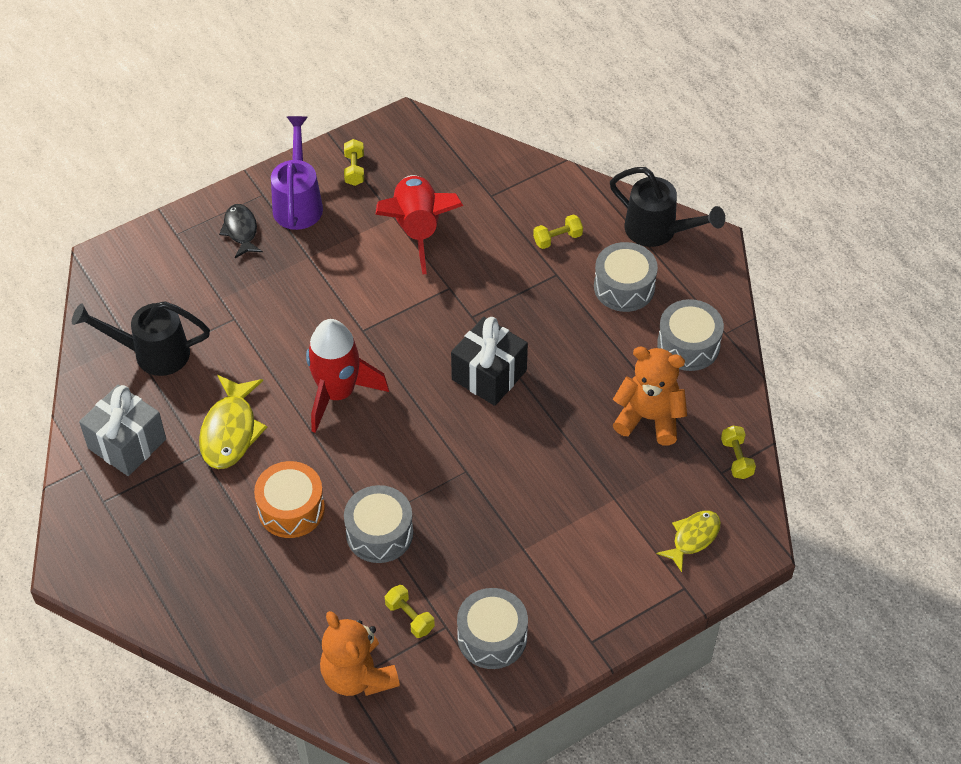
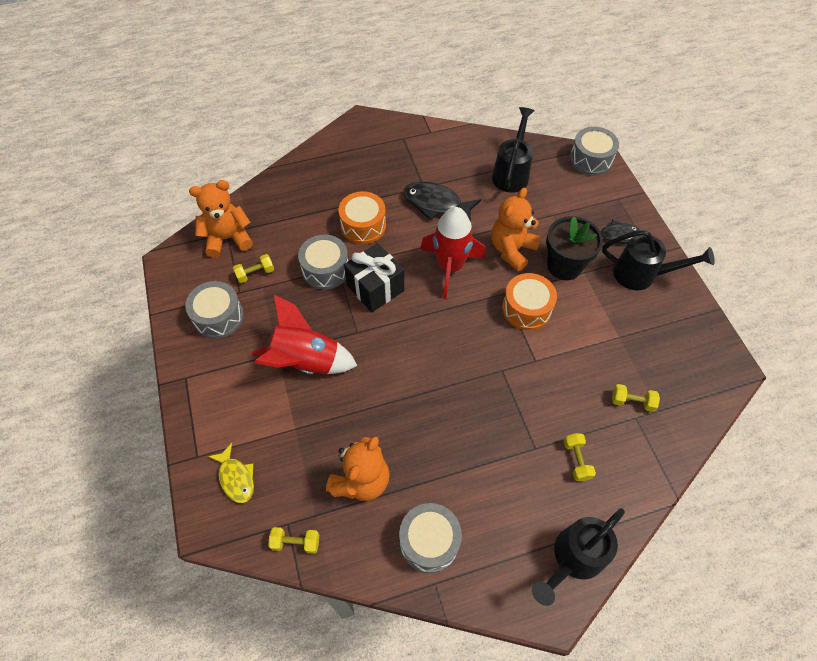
camera: 105 degrees right, 5 degrees up
(127, 444) = (442, 153): grey gift -> none
(230, 431) = (436, 204): yellow fish -> black fish
(292, 333) = (512, 250): none -> orange teddy bear
(298, 202) = (642, 275): purple watering can -> black watering can
(304, 276) = (564, 266): none -> black flower pot
(354, 169) = (675, 319): yellow dumbbell -> yellow dumbbell (632, 402)
(380, 305) = (526, 309): none -> orange drum
(417, 229) = (602, 351): red rocket -> red rocket (305, 361)
(489, 375) = (440, 368): black gift -> black gift (375, 288)
(624, 287) = (509, 503): grey drum -> grey drum (590, 159)

